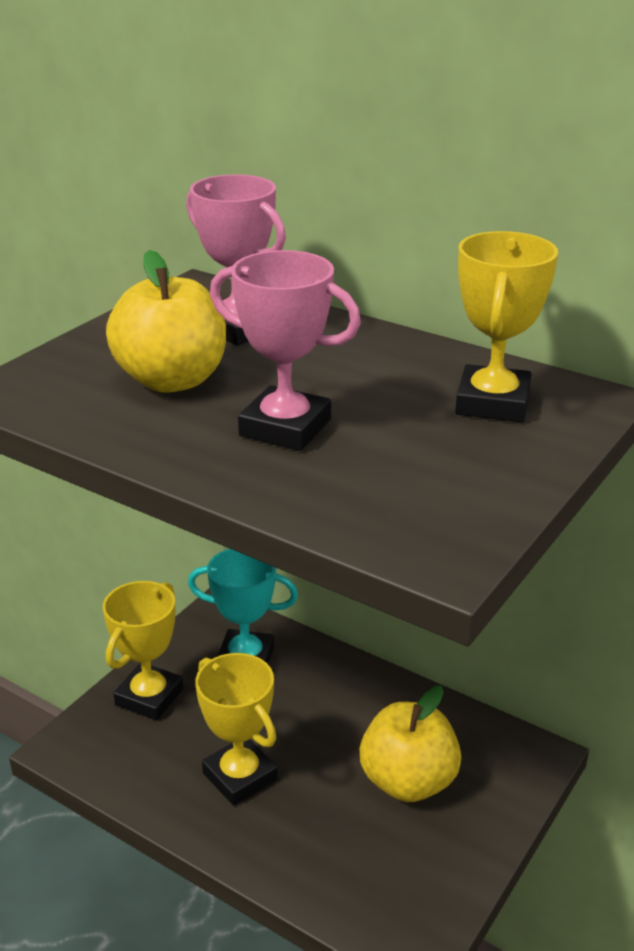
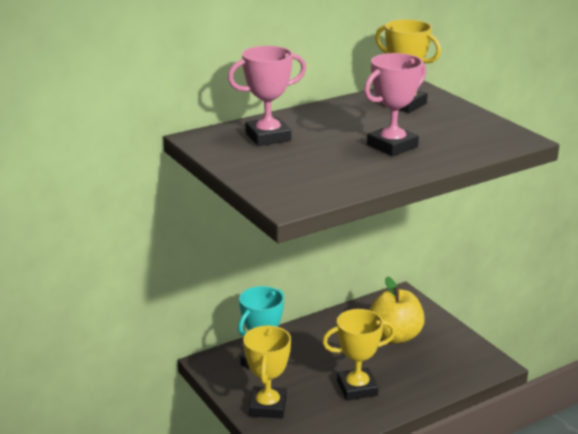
camera: 65 degrees left, 5 degrees down
(149, 697) = (268, 407): yellow trophy -> yellow trophy turned 45 degrees clockwise
(172, 380) = (317, 161): yellow apple -> none

